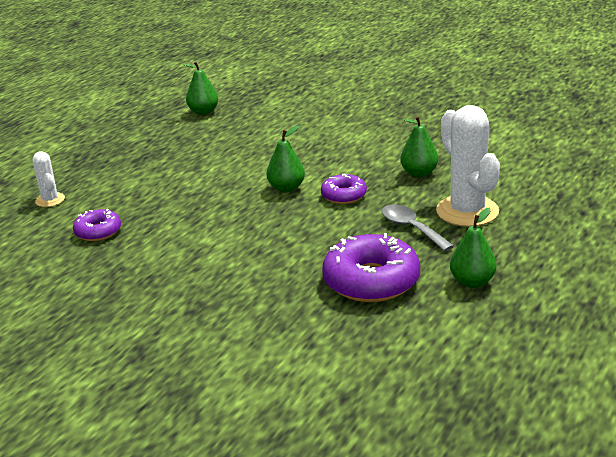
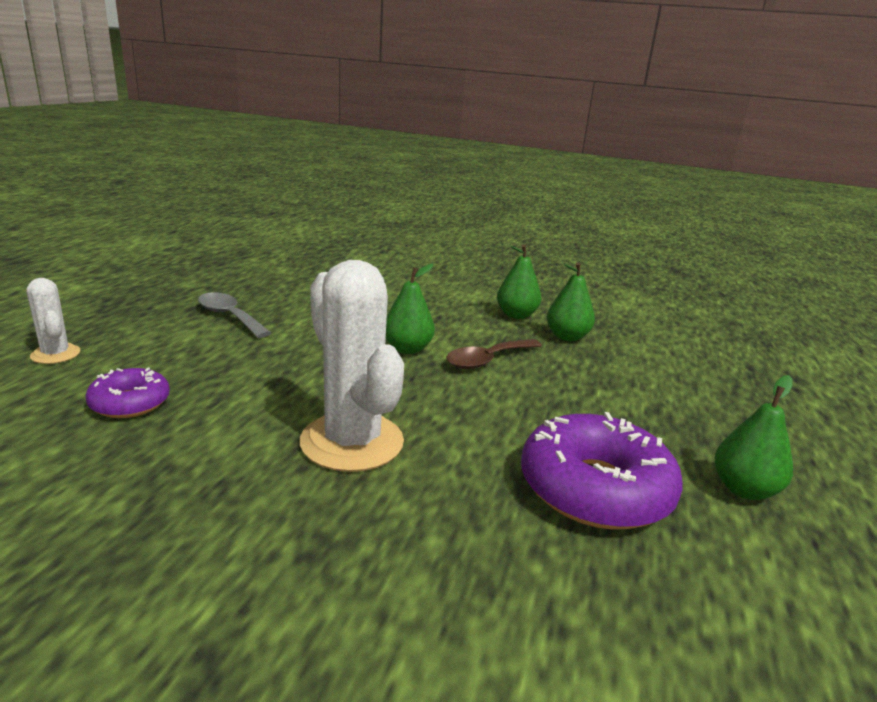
camera: 15 degrees left, 5 degrees down
(203, 112) = (276, 262): green pear -> green pear (516, 315)
(344, 195) = (487, 360): purple donut -> brown spoon
(411, 228) = (602, 406): grey spoon -> grey spoon (229, 316)
(467, 211) = (658, 384): white cactus -> white cactus (352, 442)

